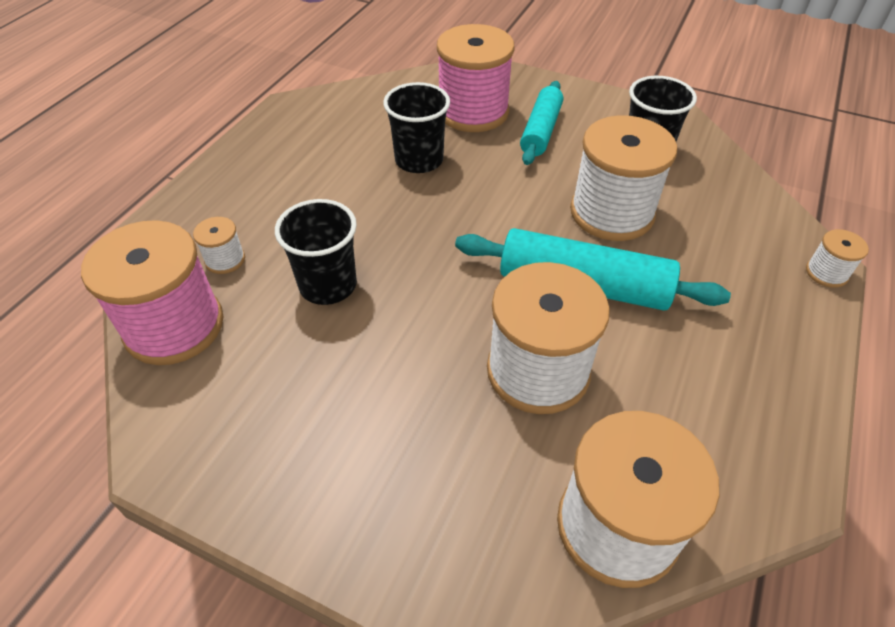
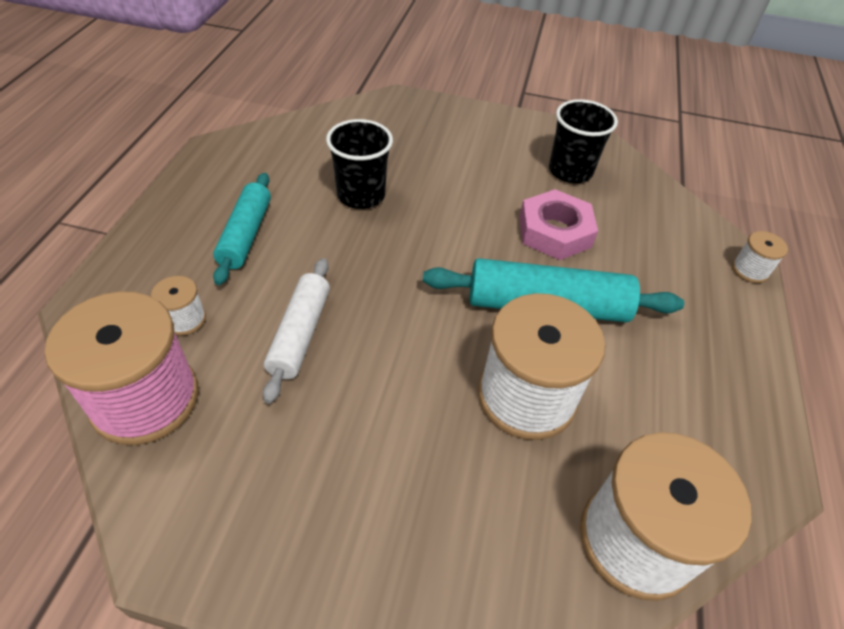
camera: 15 degrees left, 0 degrees up
(328, 285) = (300, 334): black cup -> white rolling pin
(473, 112) = (401, 142): pink spool -> none
(541, 131) = (470, 157): turquoise rolling pin -> turquoise rolling pin (246, 235)
(612, 213) = (554, 232): white spool -> pink nut

